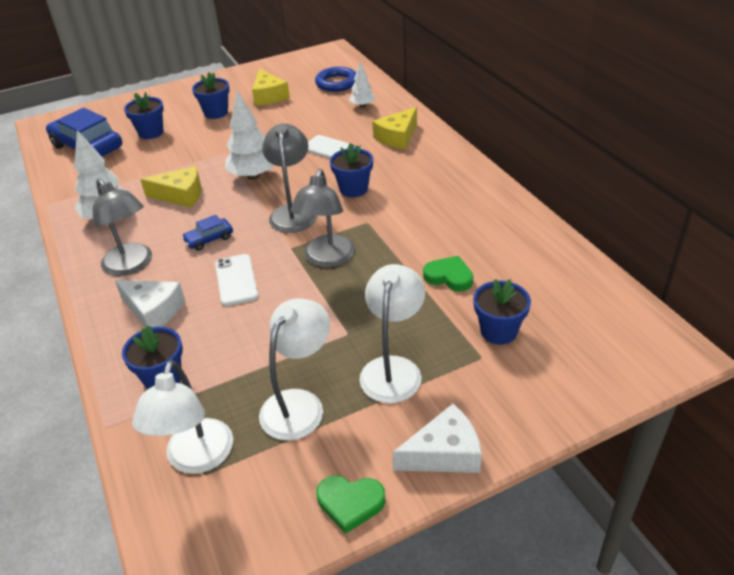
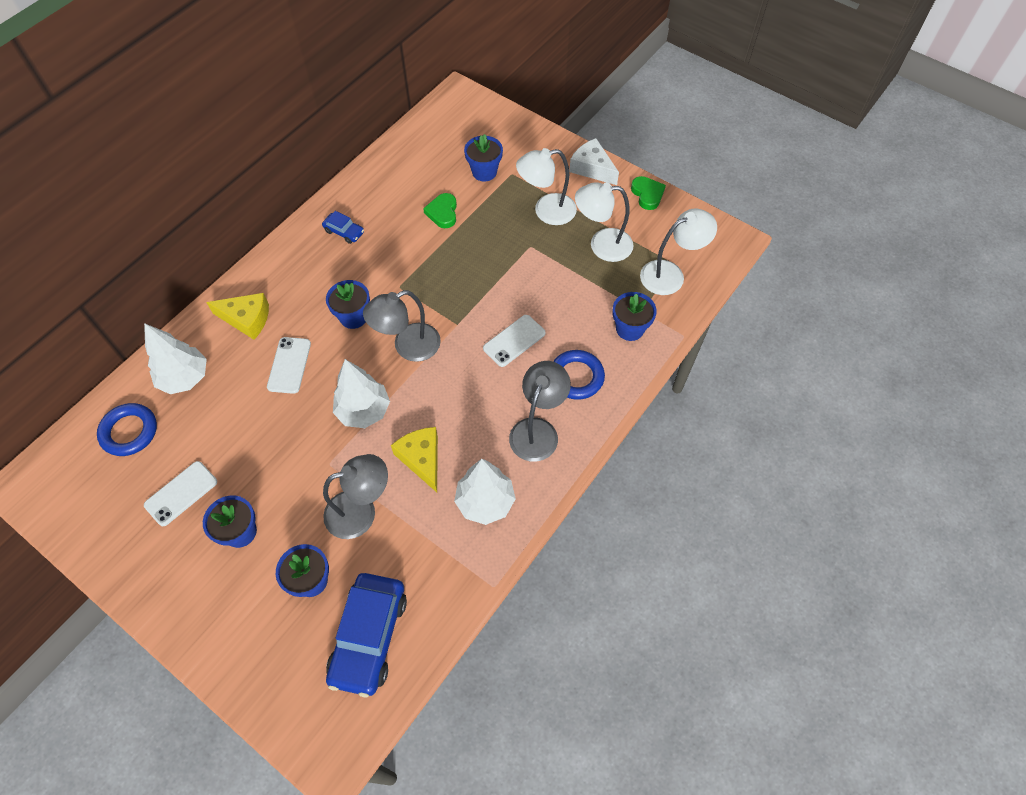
camera: 120 degrees left, 20 degrees up
(153, 310) = (576, 377): white cheese -> blue ring
(209, 239) = (475, 391): blue car -> blue car (344, 231)
(269, 96) = (181, 493): yellow cheese -> white phone
(327, 259) = (459, 293): grey lamp -> grey lamp (361, 511)
(362, 106) = (185, 378): white tree -> white tree, size x1.74

